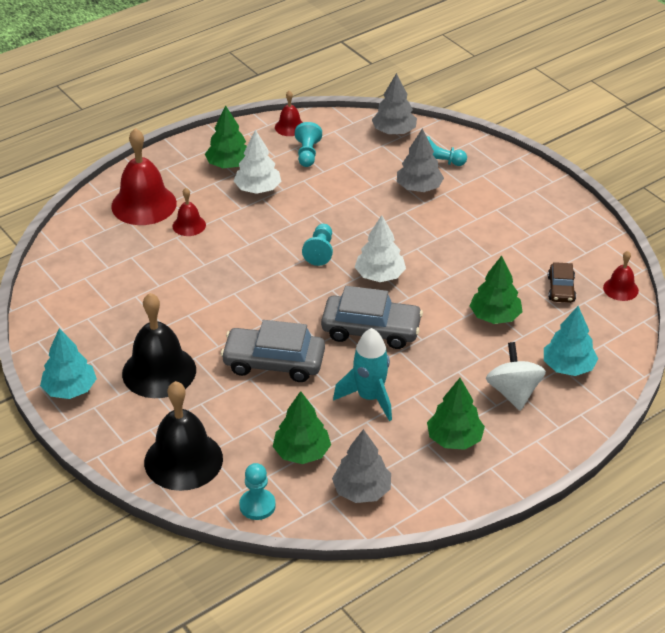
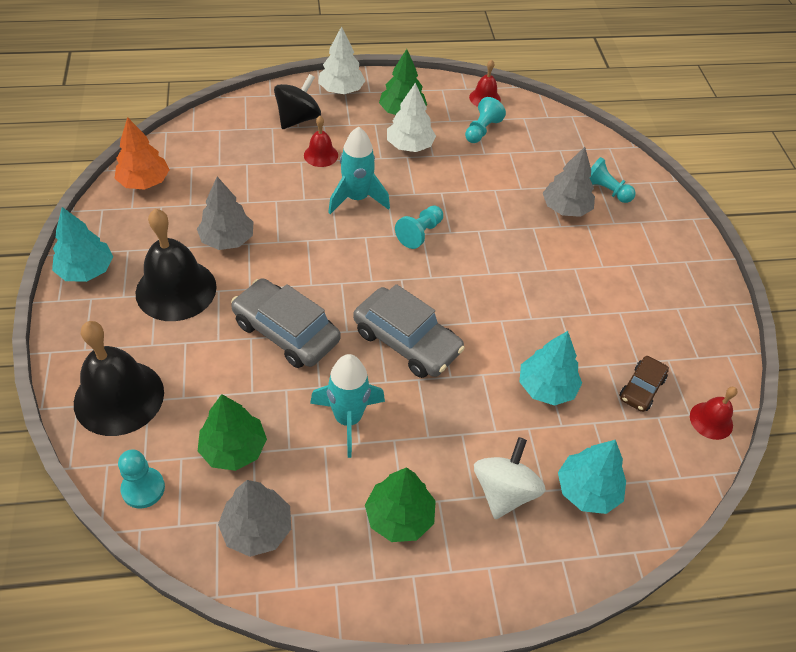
camera: 25 degrees right, 10 degrees up
(55, 306) = (144, 182): none -> orange tree
(144, 204) = (298, 119): red bell -> black spinning top
(248, 246) = (357, 198): none -> turquoise rocket
(380, 275) = (459, 285): white tree -> white tree (341, 90)
(394, 131) = (581, 141): grey tree -> grey tree (227, 239)
(495, 316) = (546, 387): green tree -> turquoise tree

